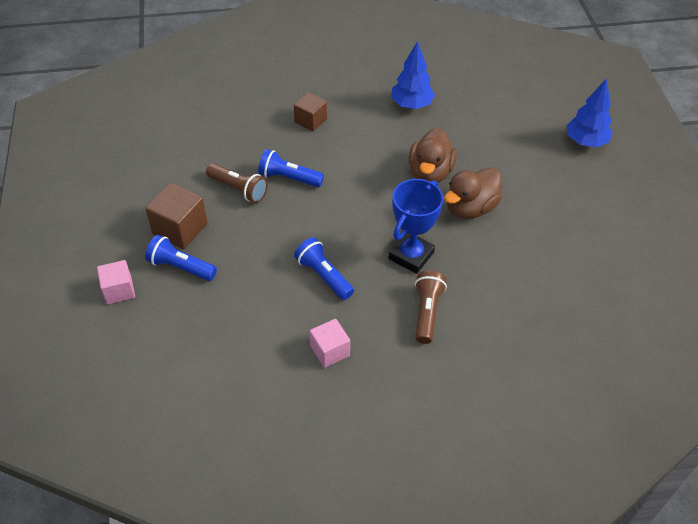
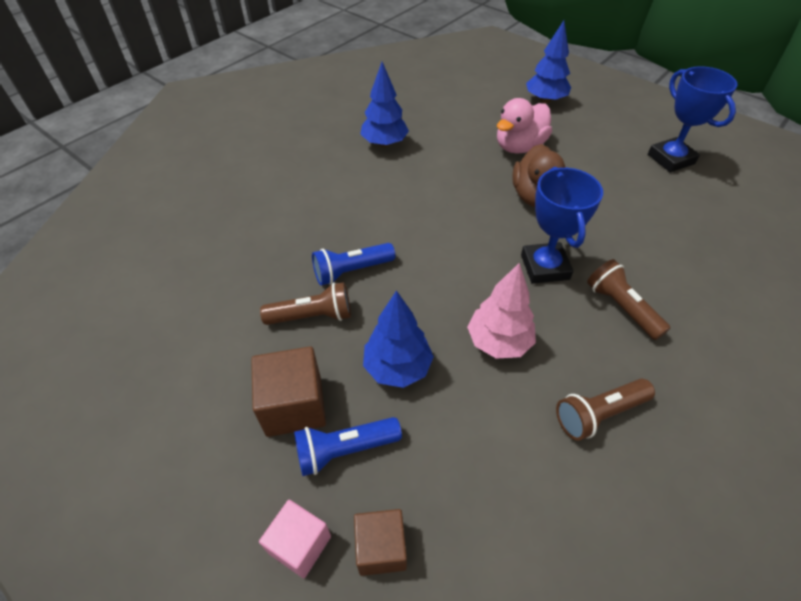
camera: 40 degrees left, 0 degrees up
(251, 248) = (398, 368): none -> blue tree
(310, 120) = (310, 206): brown cube -> brown cube (381, 548)
(323, 276) = (499, 342): blue flashlight -> pink tree
(330, 351) = (598, 414): pink cube -> brown flashlight
(430, 173) = (469, 188): brown duck -> none
(509, 166) = (519, 147): none -> pink duck
(622, 250) = (670, 159): none -> blue trophy

